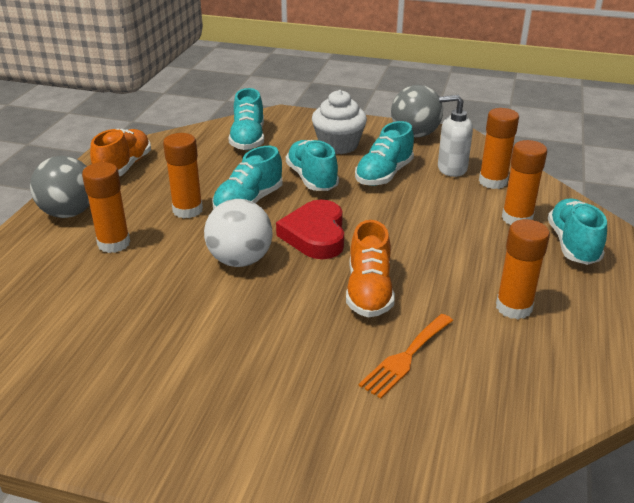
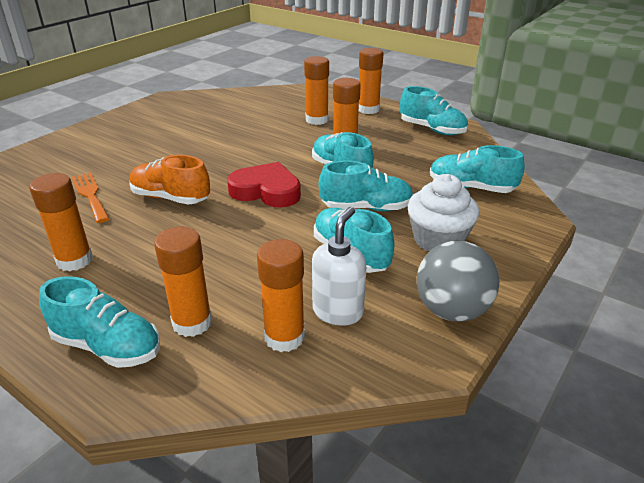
camera: 110 degrees right, 0 degrees up
(69, 213) = (368, 109): grey ball -> orange glue stick
(124, 167) = (432, 129): orange shoe -> turquoise shoe
(240, 260) = (259, 157): white ball -> none

